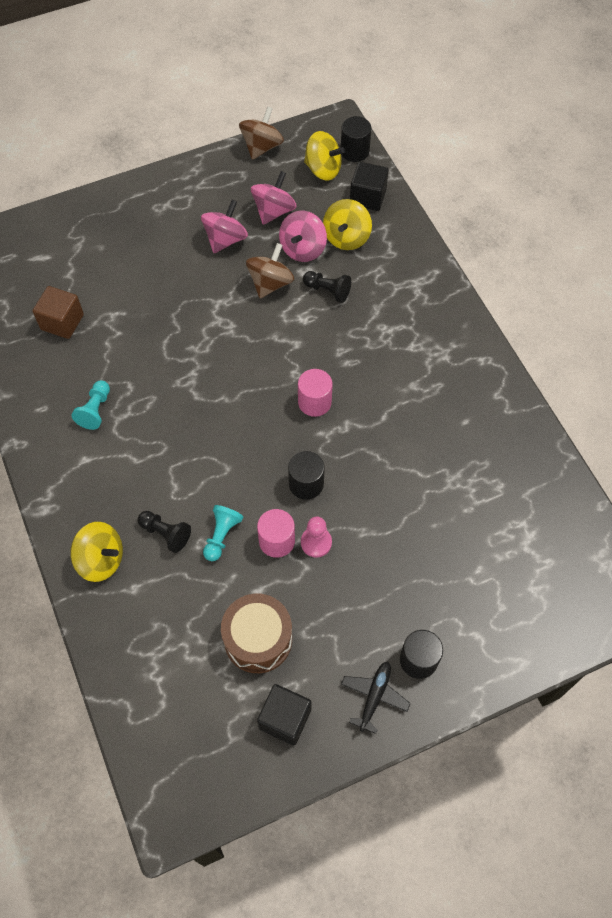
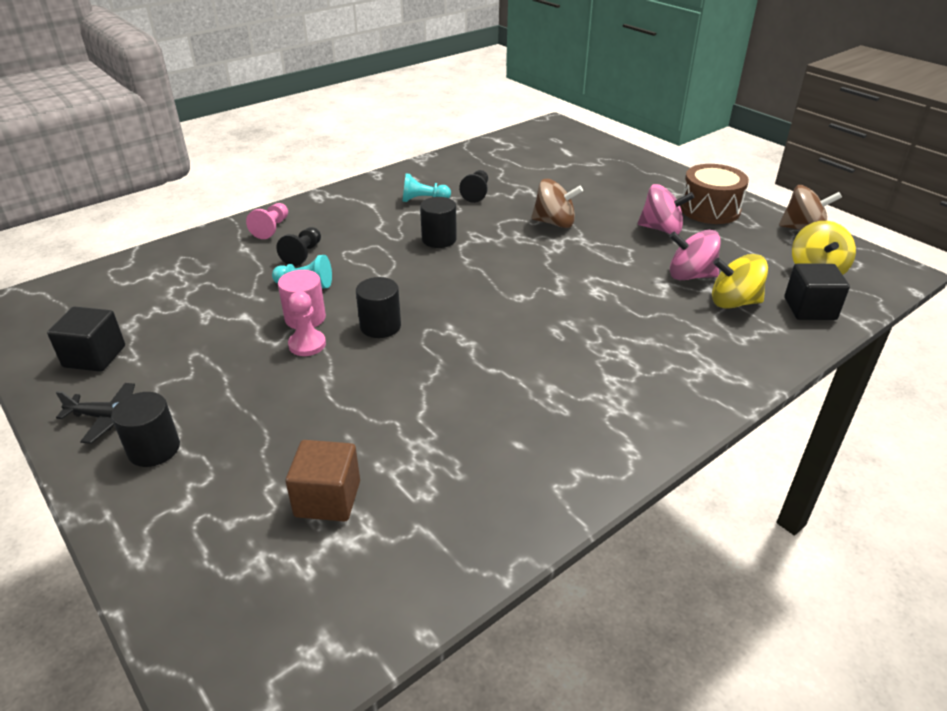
camera: 75 degrees right, 25 degrees down
(62, 322) = (507, 171): brown cube -> brown cube (327, 499)
(101, 560) = (271, 228): yellow spinning top -> pink pawn
(258, 639) = (188, 325): brown drum -> brown drum (709, 209)
(270, 283) = (627, 263): brown spinning top -> brown spinning top (554, 223)
(274, 211) = (724, 250): pink spinning top -> none
(314, 402) = (488, 315): pink cylinder -> none
(327, 291) = (646, 301): black pawn -> black pawn (476, 193)
(355, 151) = (869, 289): black cylinder -> black cylinder (439, 239)

